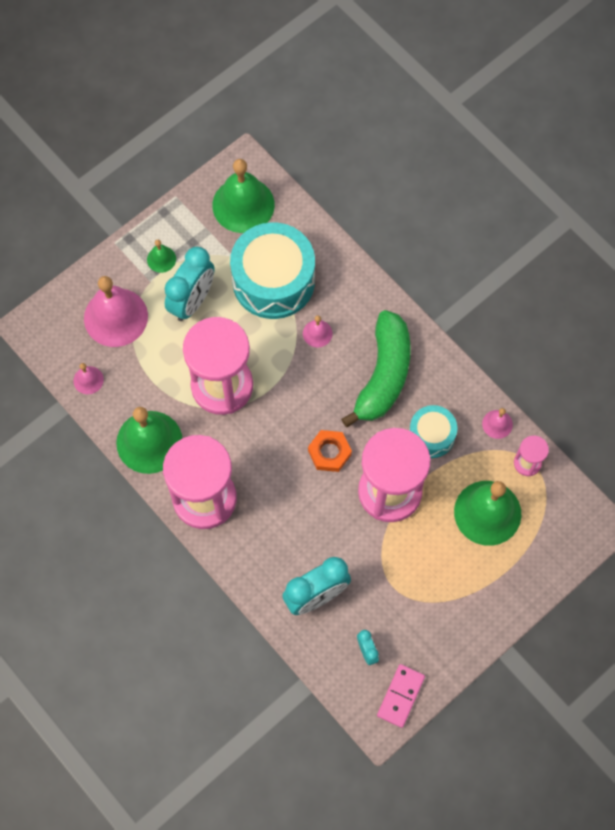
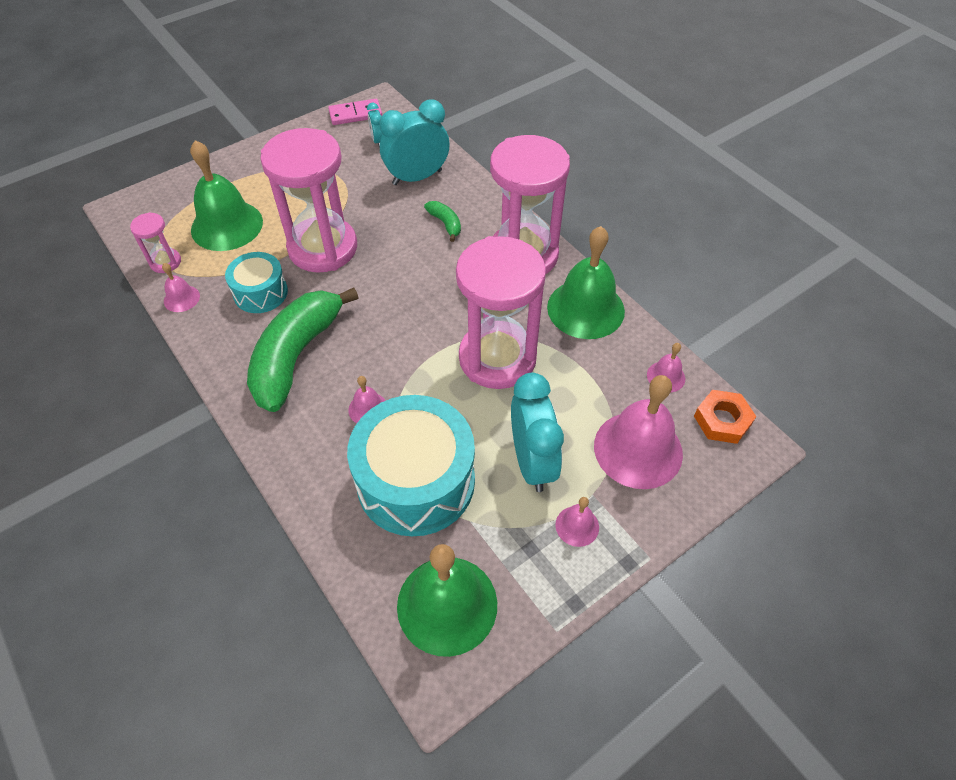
camera: 175 degrees left, 15 degrees down
(161, 259) = (577, 526): green bell -> pink bell
(192, 301) = (532, 462): turquoise clock -> turquoise clock turned 135 degrees clockwise
(280, 533) = (445, 223): none -> green banana
(329, 452) = (380, 285): orange nut -> orange nut (722, 420)
(401, 696) = (355, 114): pink domino -> pink domino turned 45 degrees clockwise

